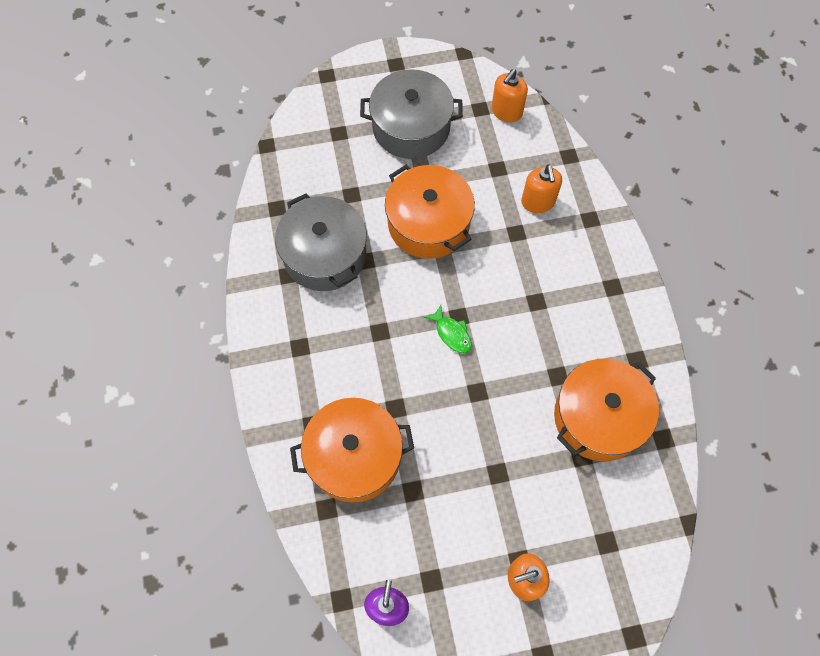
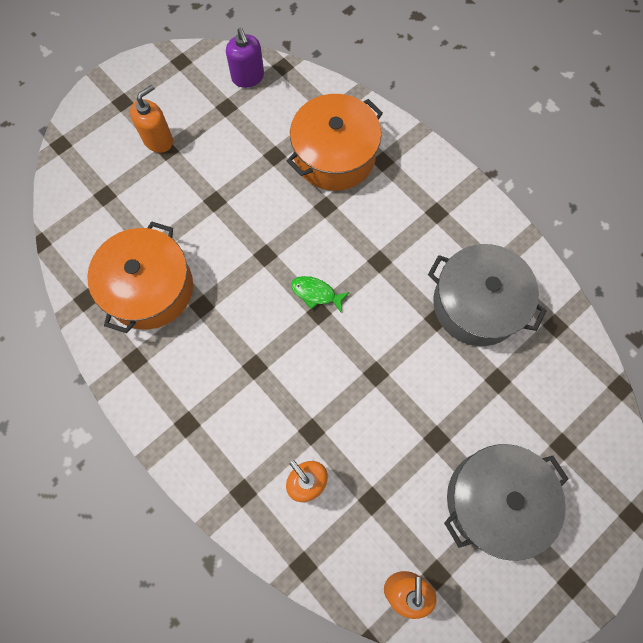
camera: 150 degrees right, 5 degrees up
(428, 223) = (403, 392): orange pot -> none

